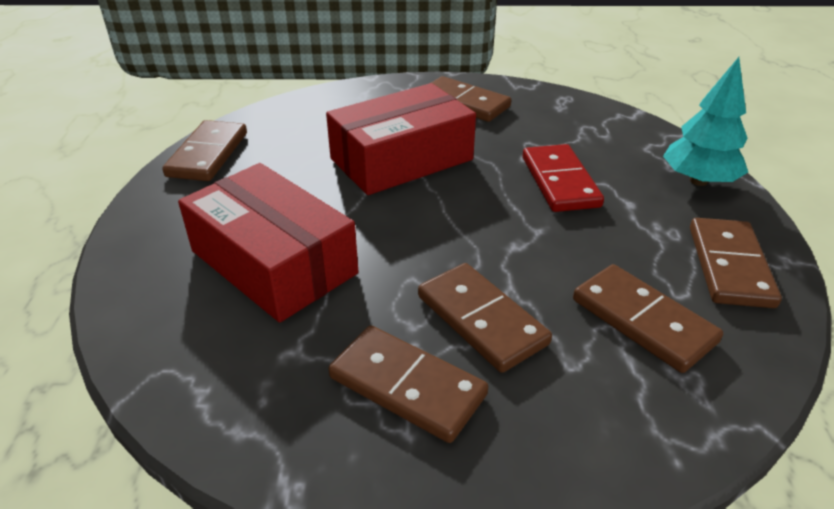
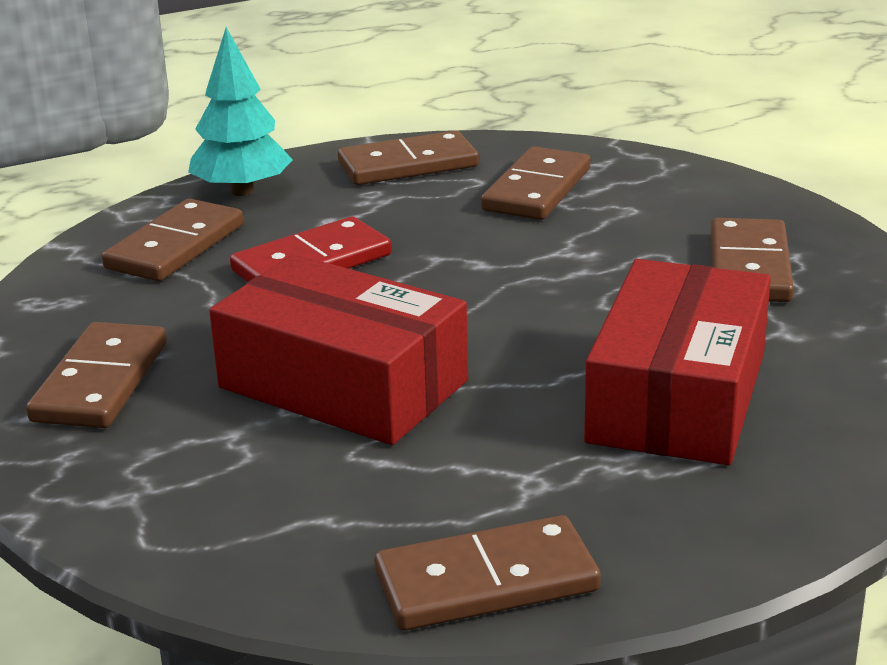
camera: 115 degrees left, 10 degrees down
(481, 319) = (622, 255): brown domino -> brown domino (175, 246)

